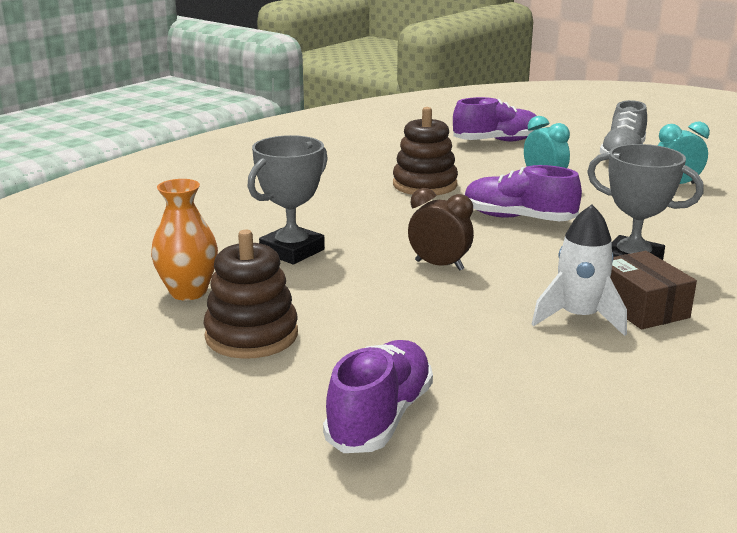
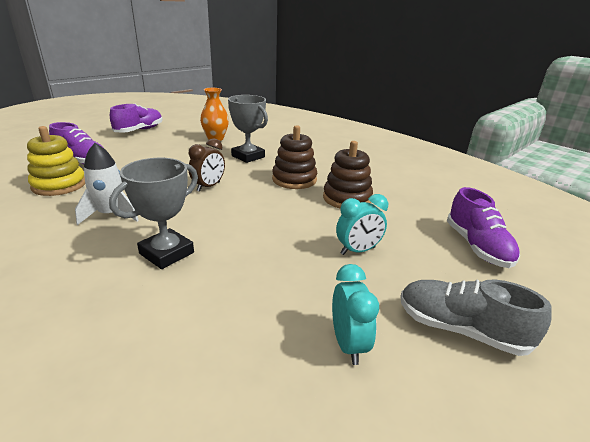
camera: 95 degrees right, 5 degrees up
(251, 335) = (167, 146): brown stacking toy -> brown stacking toy (294, 179)
(516, 399) = (59, 185): none -> yellow stacking toy
(518, 218) = (272, 223): purple shoe -> purple shoe (139, 130)
(641, 307) = (101, 238): brown box -> none

